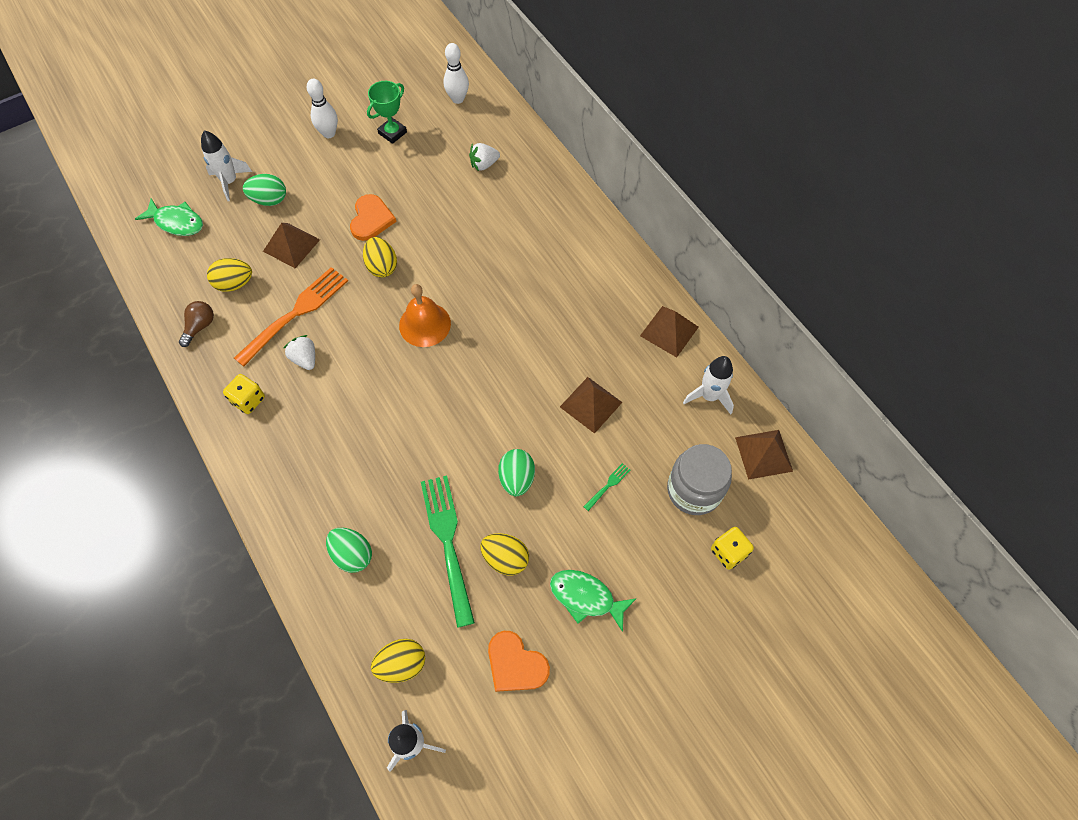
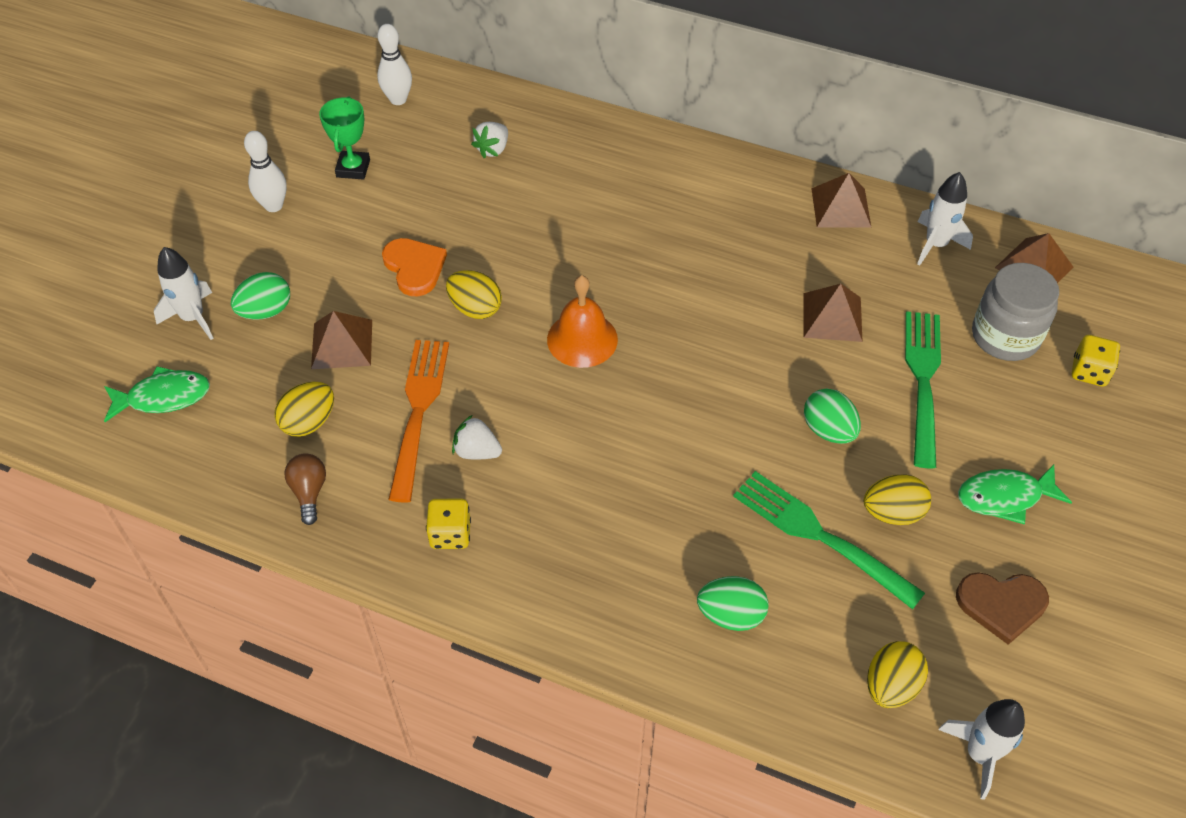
camera: 35 degrees left, 10 degrees down
(515, 664) = (1001, 605): orange heart -> brown heart
(608, 486) = (923, 382): green fork -> green fork, size x2.43

